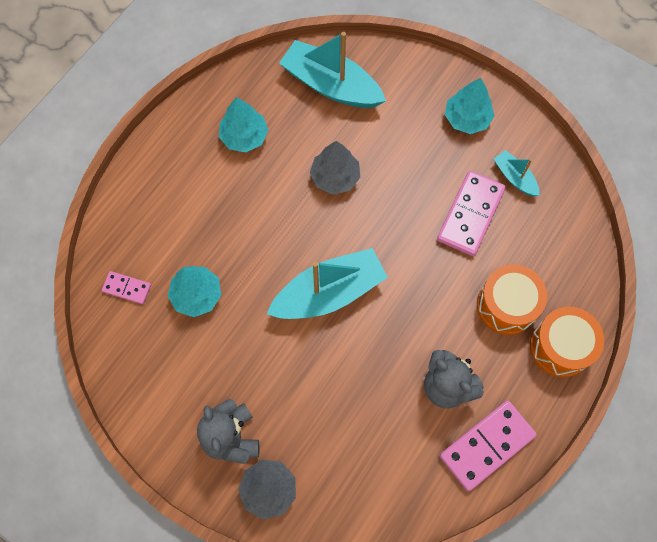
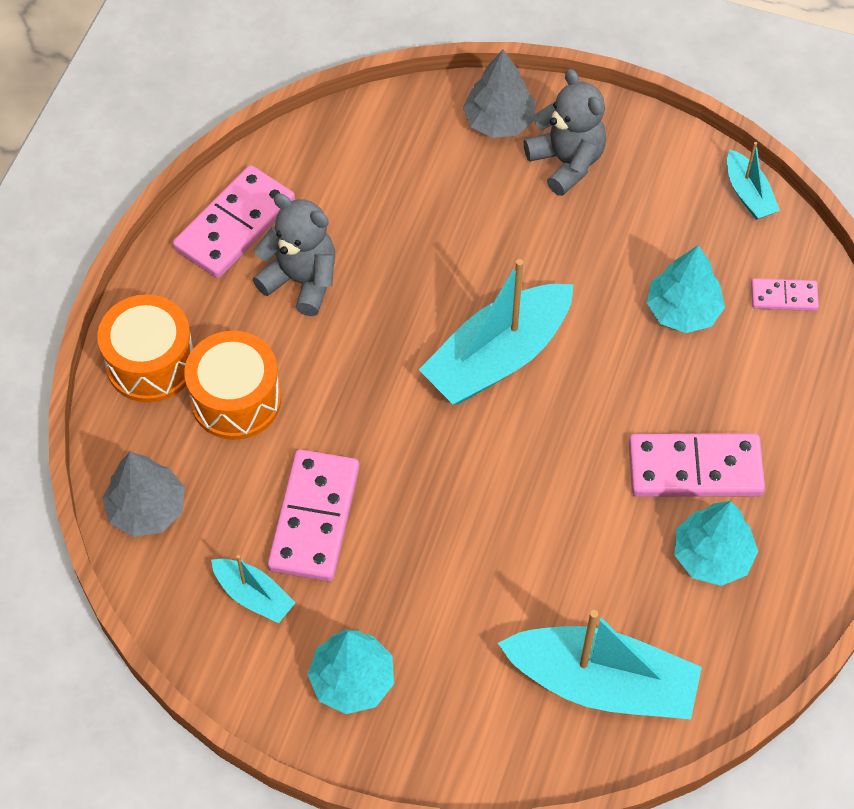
camera: 165 degrees right, 10 degrees down
(113, 374) = (748, 194): none -> turquoise boat
(233, 188) = (695, 469): none -> pink domino
(335, 177) = (543, 525): grey tree -> grey tree (147, 509)

